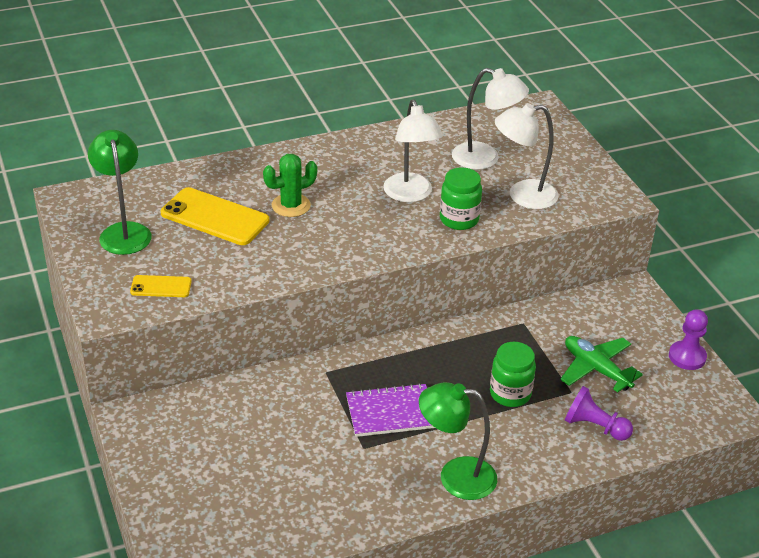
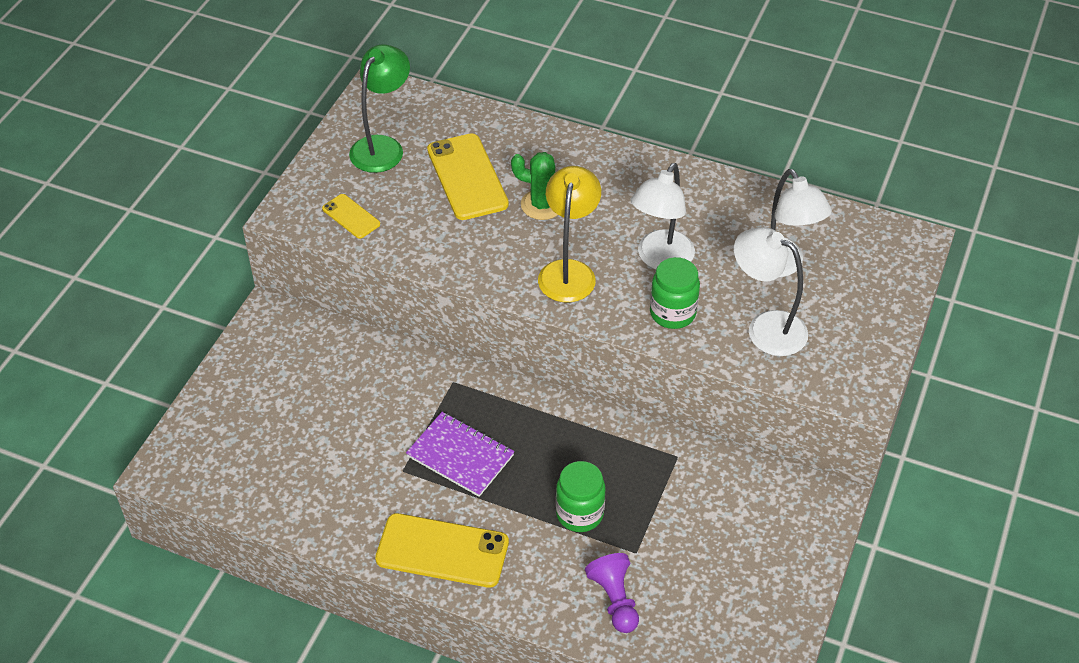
camera: 45 degrees right, 10 degrees up
(362, 233) = (568, 271): none -> yellow lamp
(455, 476) = (442, 551): green lamp -> yellow phone
(596, 369) = (687, 549): green plane -> none
(687, 357) = (792, 602): purple pawn -> none

